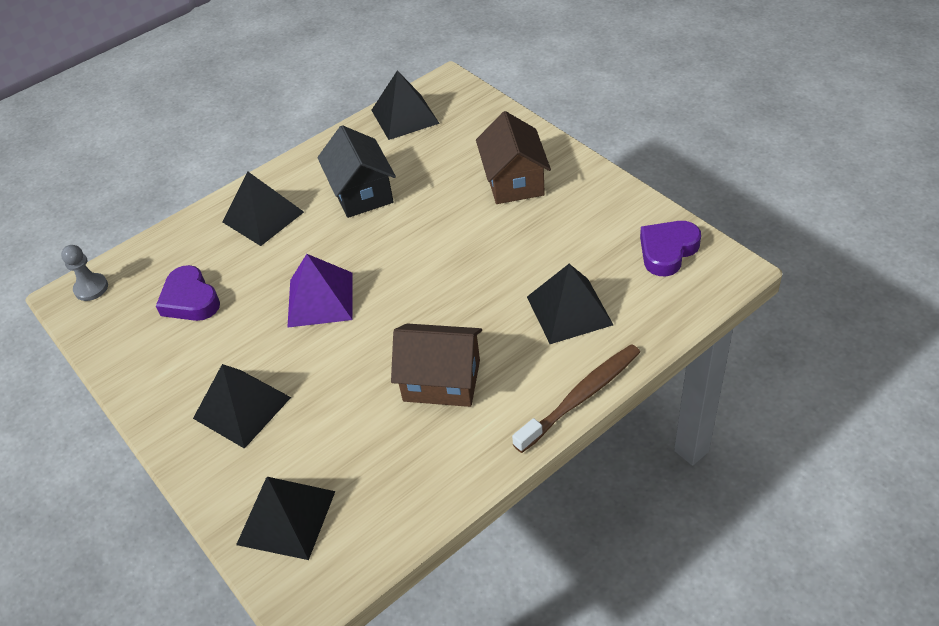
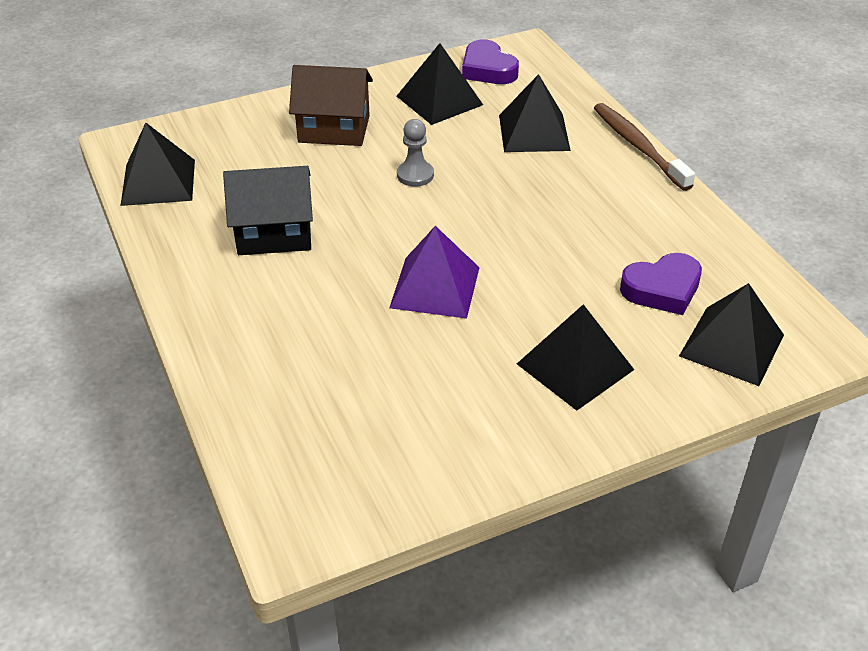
camera: 80 degrees left, 5 degrees down
(91, 288) = (291, 510): grey pawn -> grey pawn (415, 175)
(190, 300) = (375, 401): purple heart -> purple heart (662, 289)
(263, 217) = (258, 320): black pyramid -> black pyramid (439, 100)
(441, 380) = (590, 219): brown house -> none

